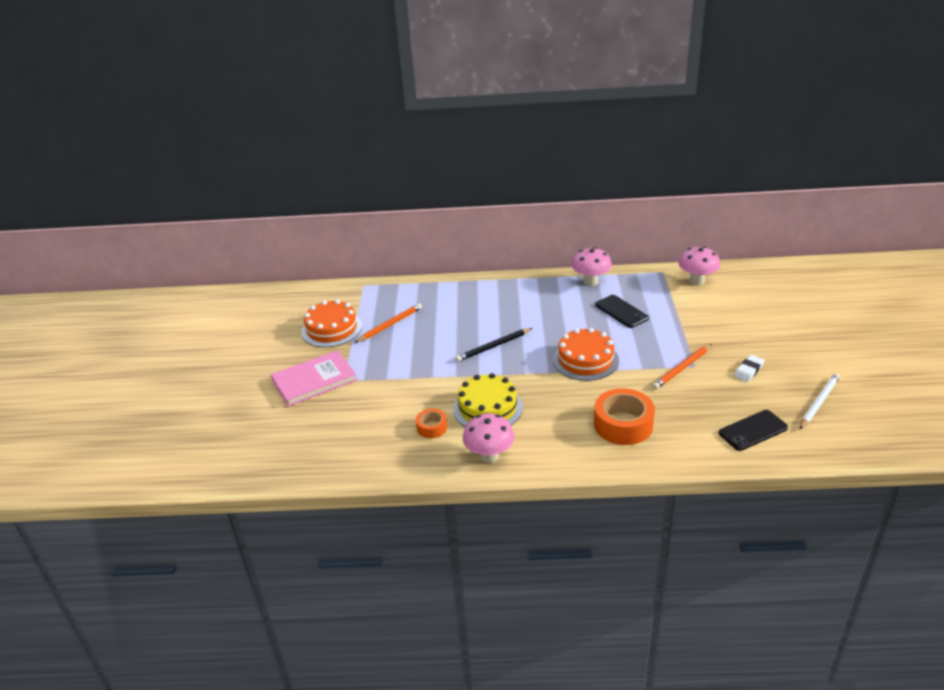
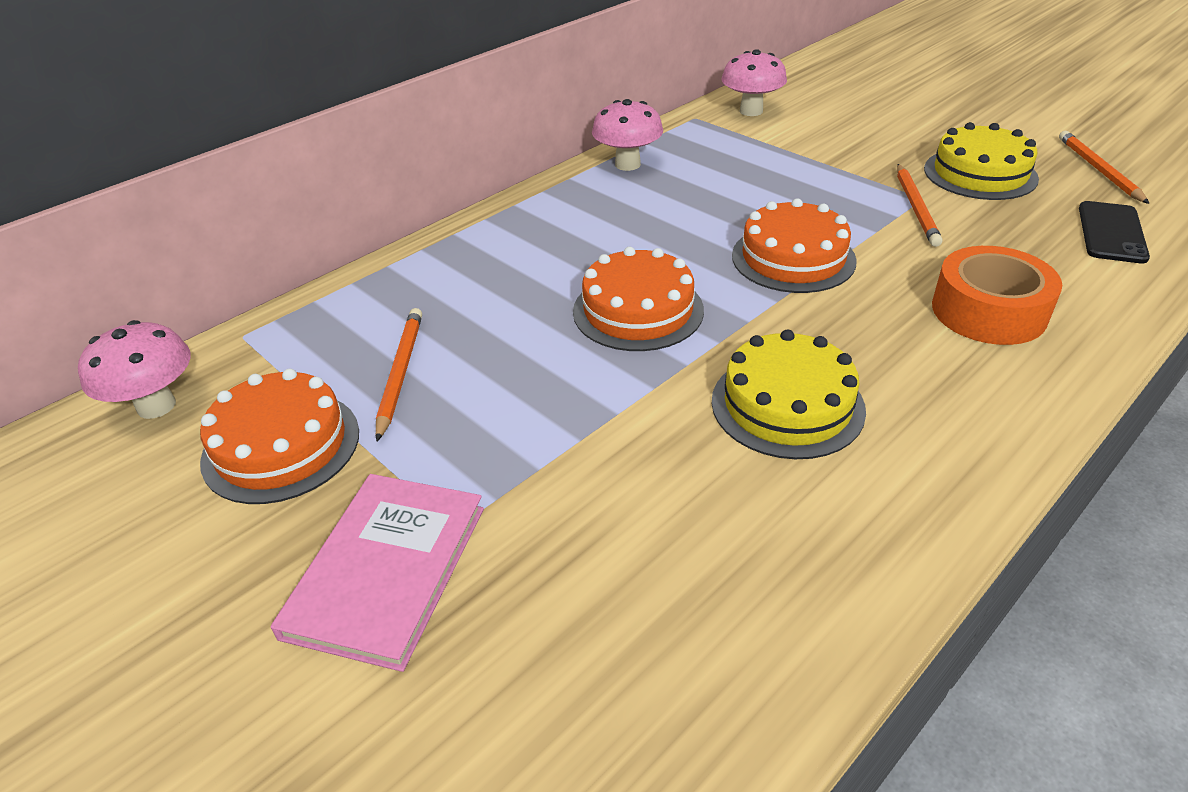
camera: 45 degrees left, 5 degrees up
(432, 427) = (760, 499): orange tape -> none
(489, 456) = (924, 479): pink mushroom -> pink mushroom (156, 406)
(493, 346) = (638, 310): black pencil -> orange cake
(621, 311) = (728, 180): black phone -> none
(748, 370) = (980, 173): white eraser -> yellow cake
(819, 402) = (1098, 170): white pencil -> orange pencil

